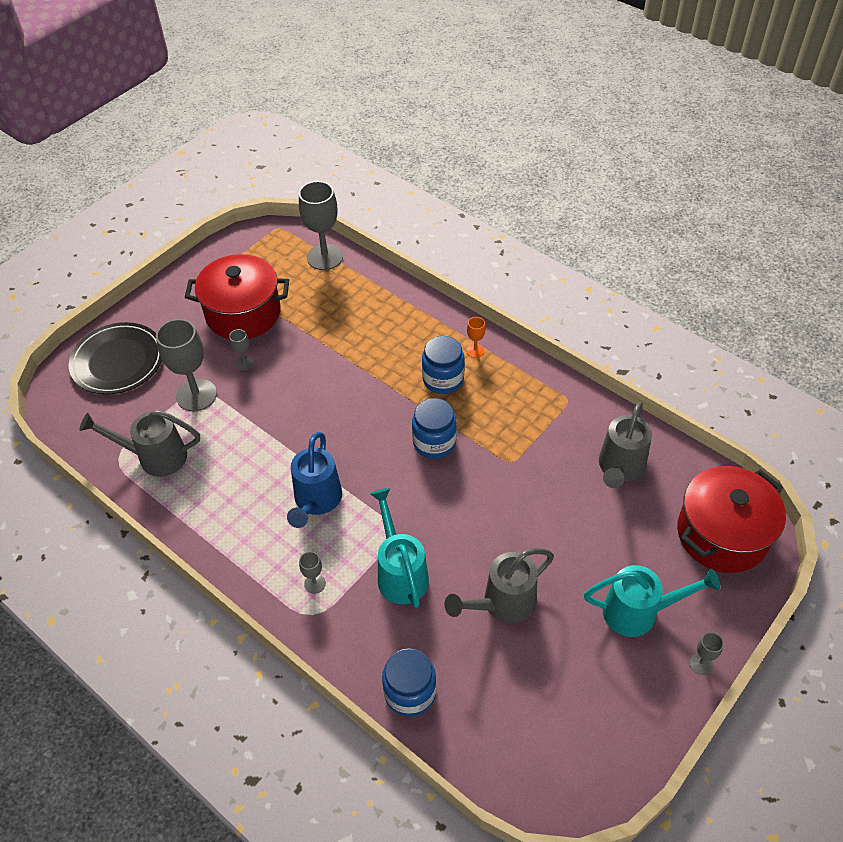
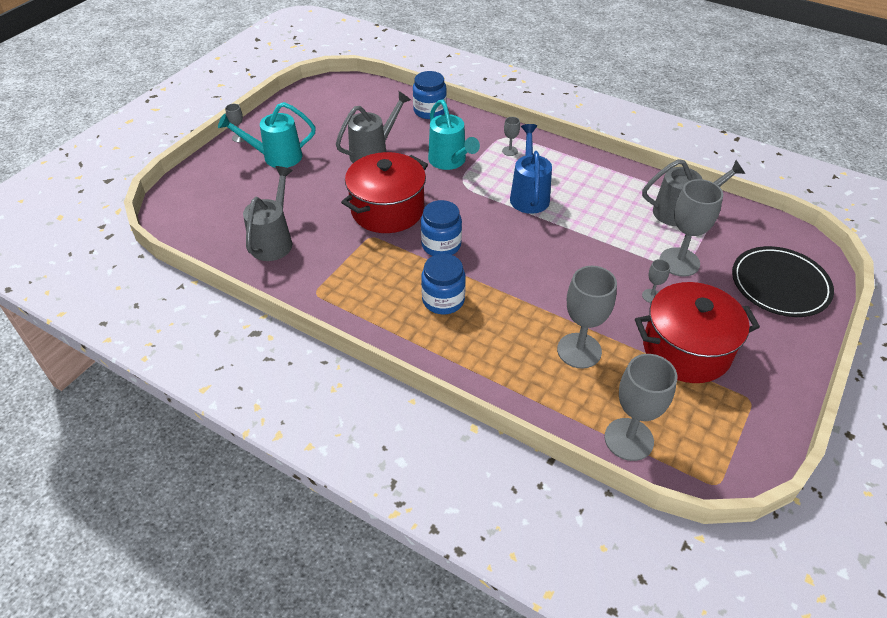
camera: 170 degrees right, 5 degrees down
(334, 321) = (579, 350): none -> grey goblet
(475, 351) = (414, 333): orange goblet -> none
(722, 534) = (199, 204): red pot -> red pot (387, 210)

